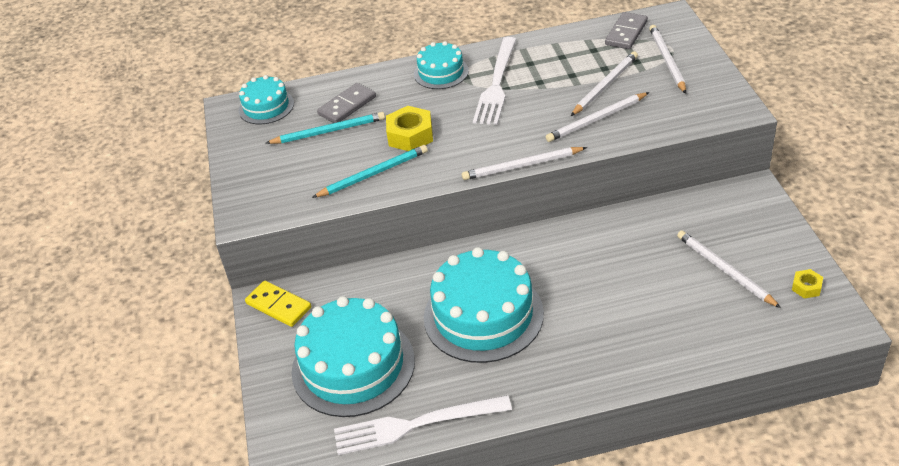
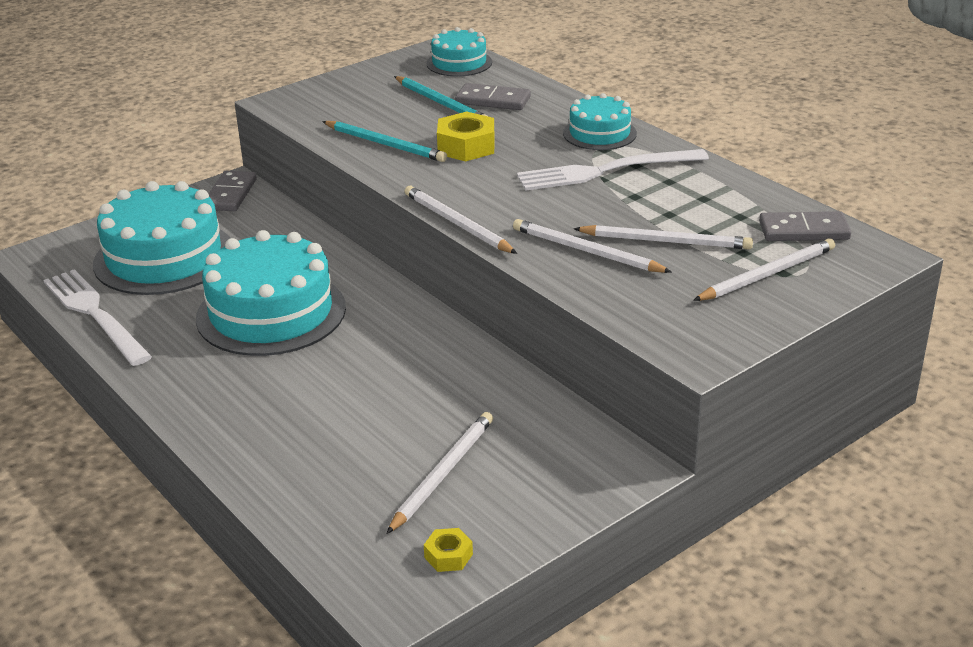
camera: 60 degrees right, 10 degrees down
(279, 305) = (230, 194): yellow domino -> grey domino

